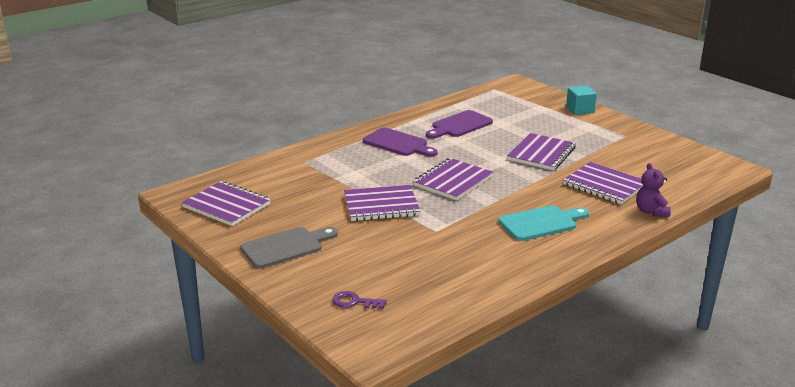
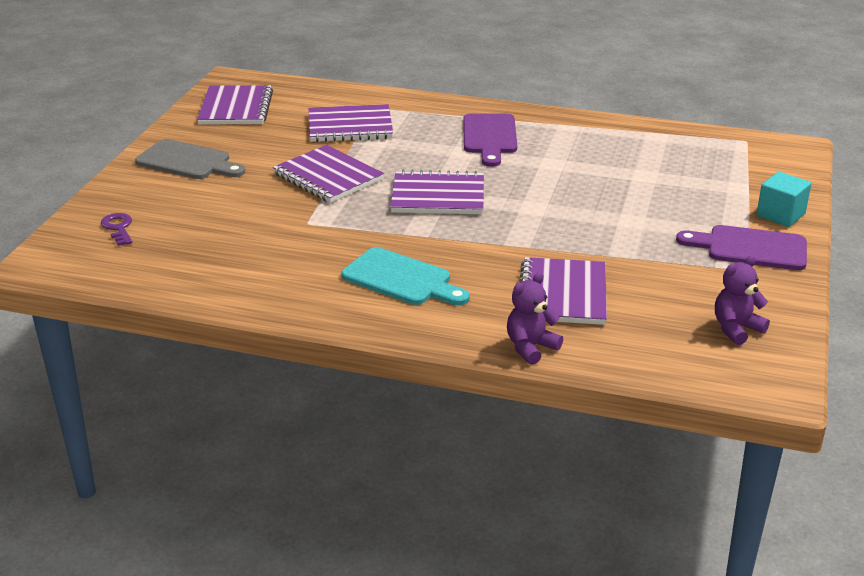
camera: 55 degrees right, 5 degrees up
(459, 125) = (595, 154): purple cutting board -> purple cutting board (750, 248)
(541, 154) = (593, 227): purple notebook -> purple notebook (350, 126)
(677, 158) = (736, 329): none -> purple teddy bear

